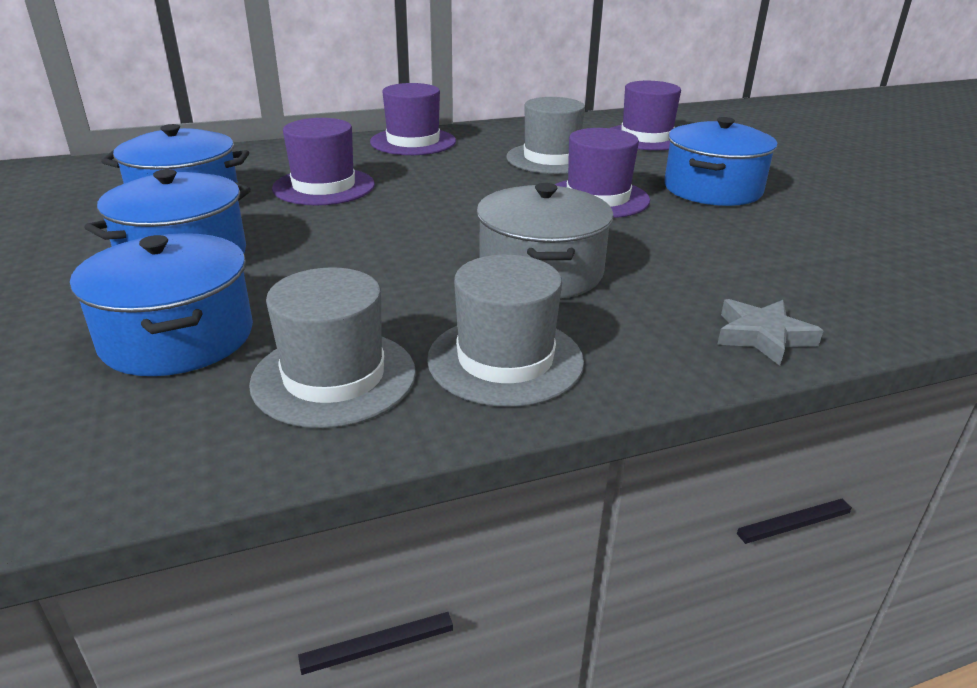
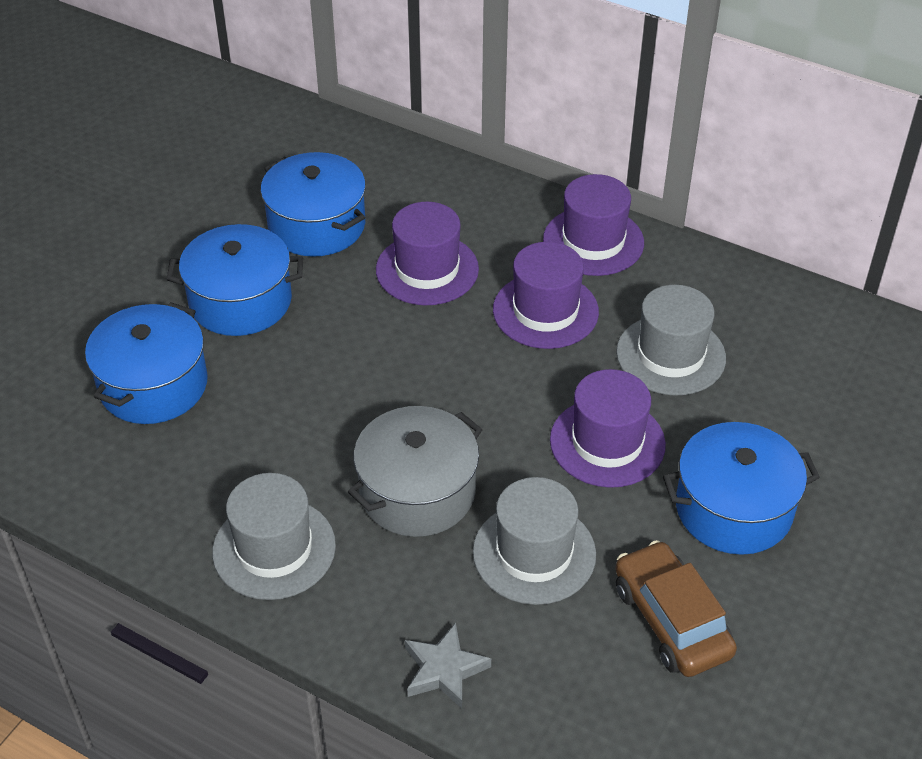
camera: 50 degrees right, 15 degrees up
(334, 377) = (180, 484): grey hat -> grey hat (534, 553)
(646, 137) = (834, 385): purple hat -> purple hat (545, 311)
(796, 238) = (671, 620): none -> brown car

